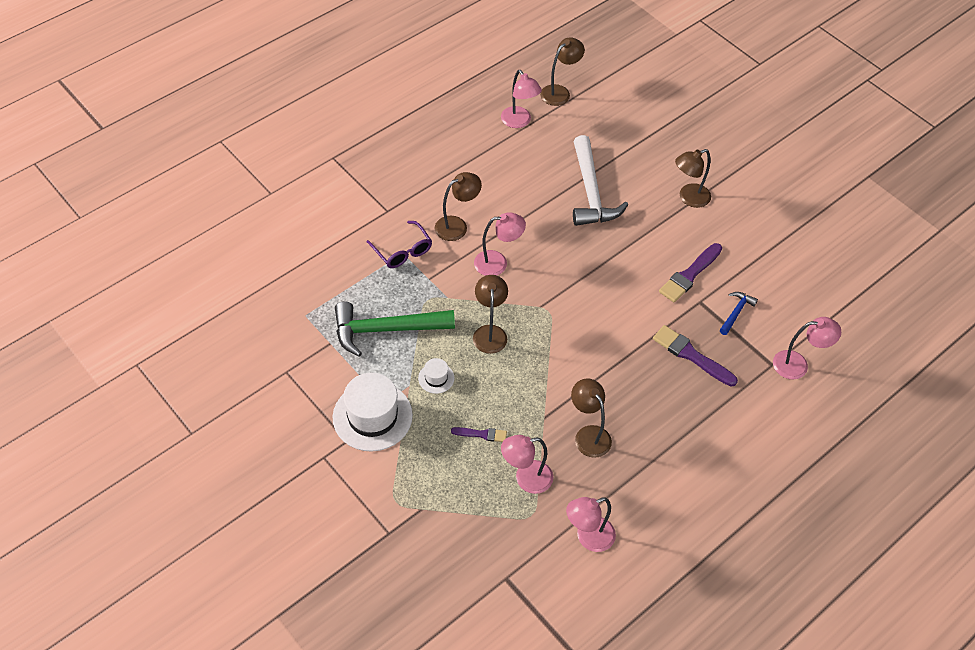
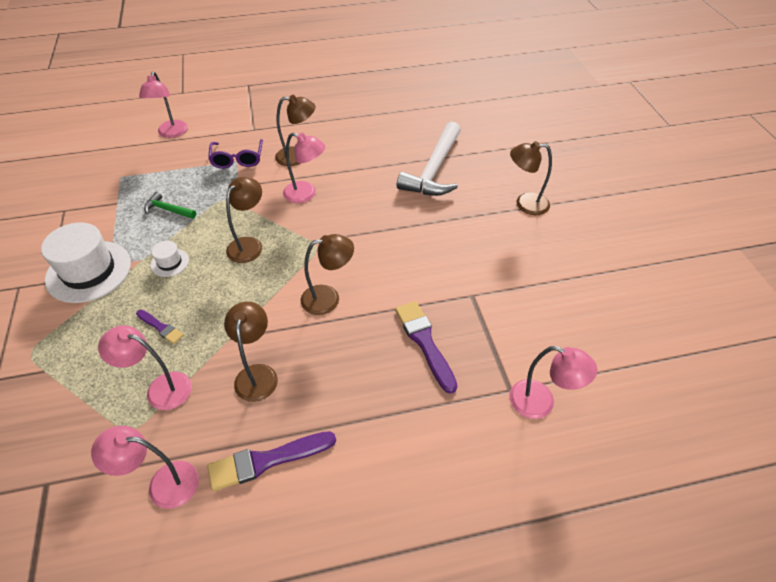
camera: 30 degrees right, 5 degrees down
(386, 330) = (168, 210): green hammer -> green hammer, size x0.47
(519, 122) = (413, 104): pink lamp -> pink lamp (171, 133)
(559, 92) = (464, 95): brown lamp -> brown lamp (328, 298)
(689, 275) = (478, 267): purple brush -> purple brush (266, 460)
(736, 312) = (504, 320): blue hammer -> none

